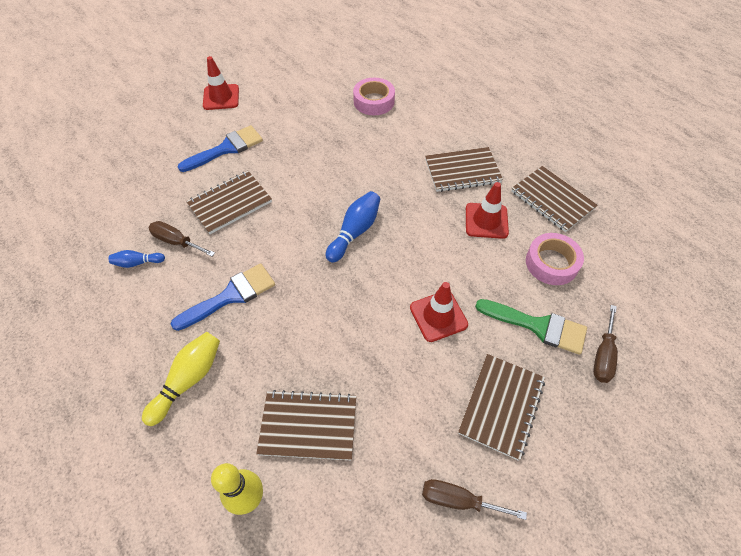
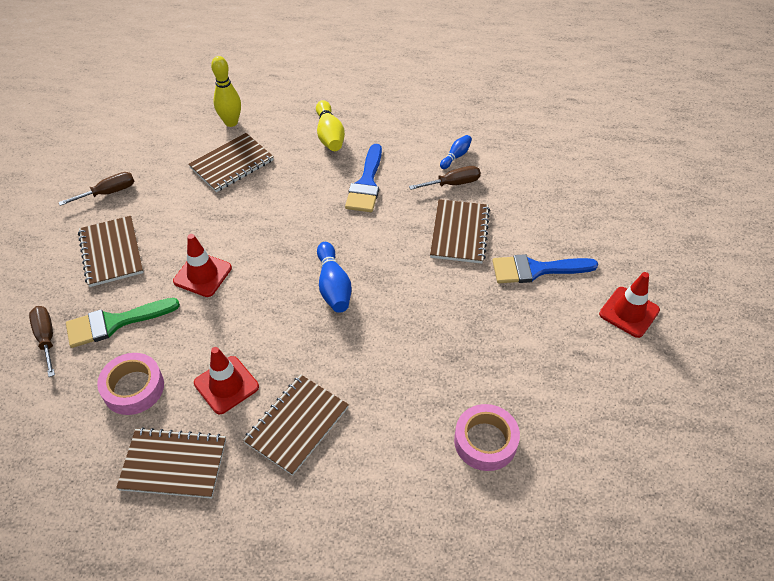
camera: 135 degrees right, 5 degrees down
(226, 148) = (536, 270): blue brush -> blue brush turned 75 degrees clockwise

